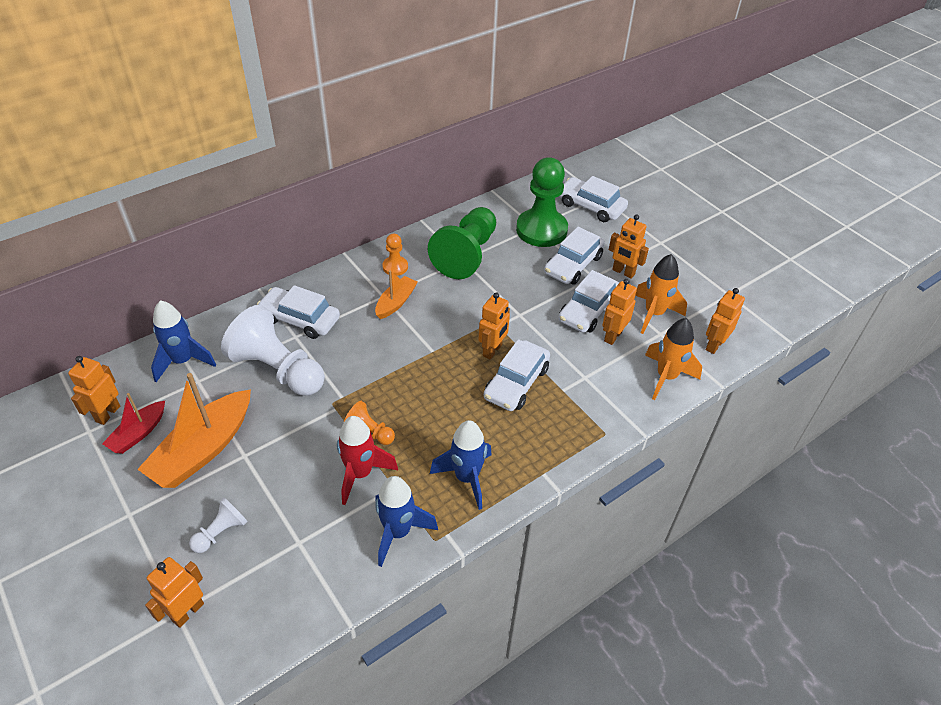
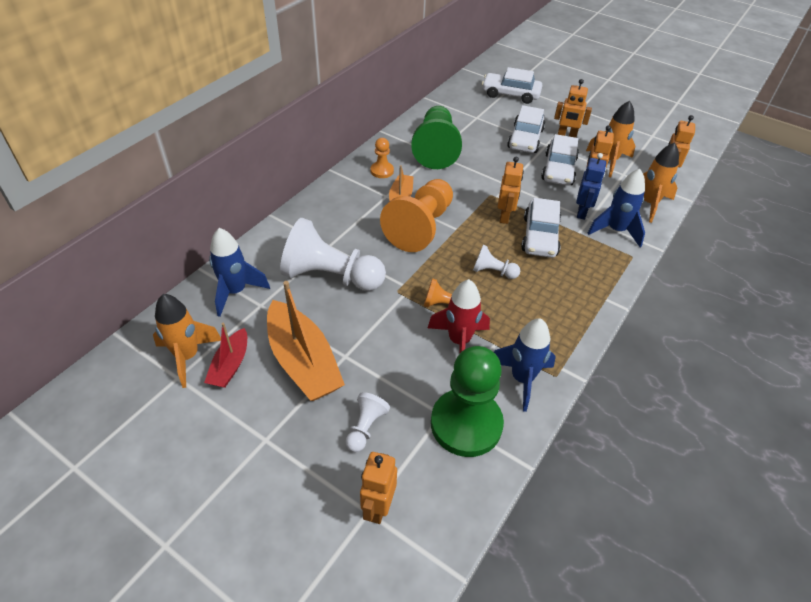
camera: 20 degrees left, 0 degrees up
(107, 414) = (188, 356): orange robot -> orange rocket
(203, 450) = (303, 362): orange boat -> orange boat turned 45 degrees counterclockwise
(300, 319) = (324, 230): white car -> none
(397, 340) = (420, 227): none -> orange pawn
(441, 409) = (493, 272): none -> white pawn
(466, 478) = (549, 319): blue rocket -> blue rocket (615, 231)
(541, 230) = (483, 118): green pawn -> green pawn (466, 424)
(581, 367) = (582, 212): none -> blue robot

